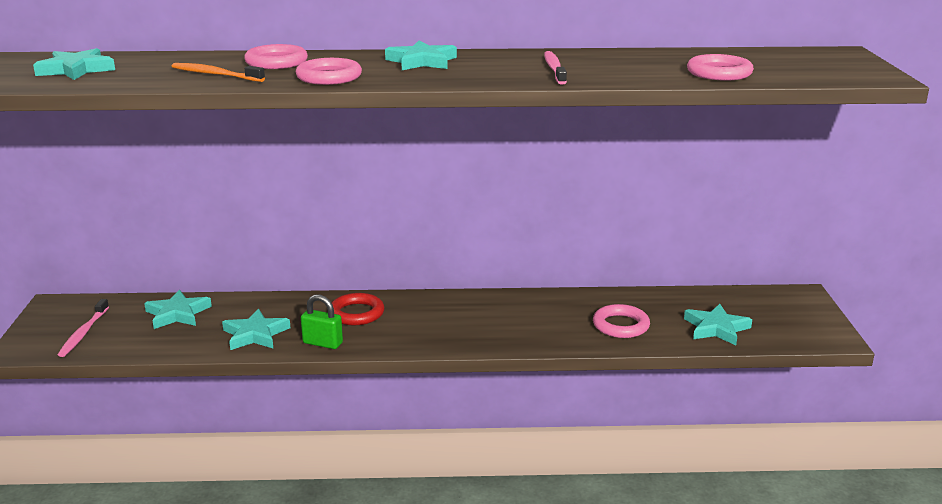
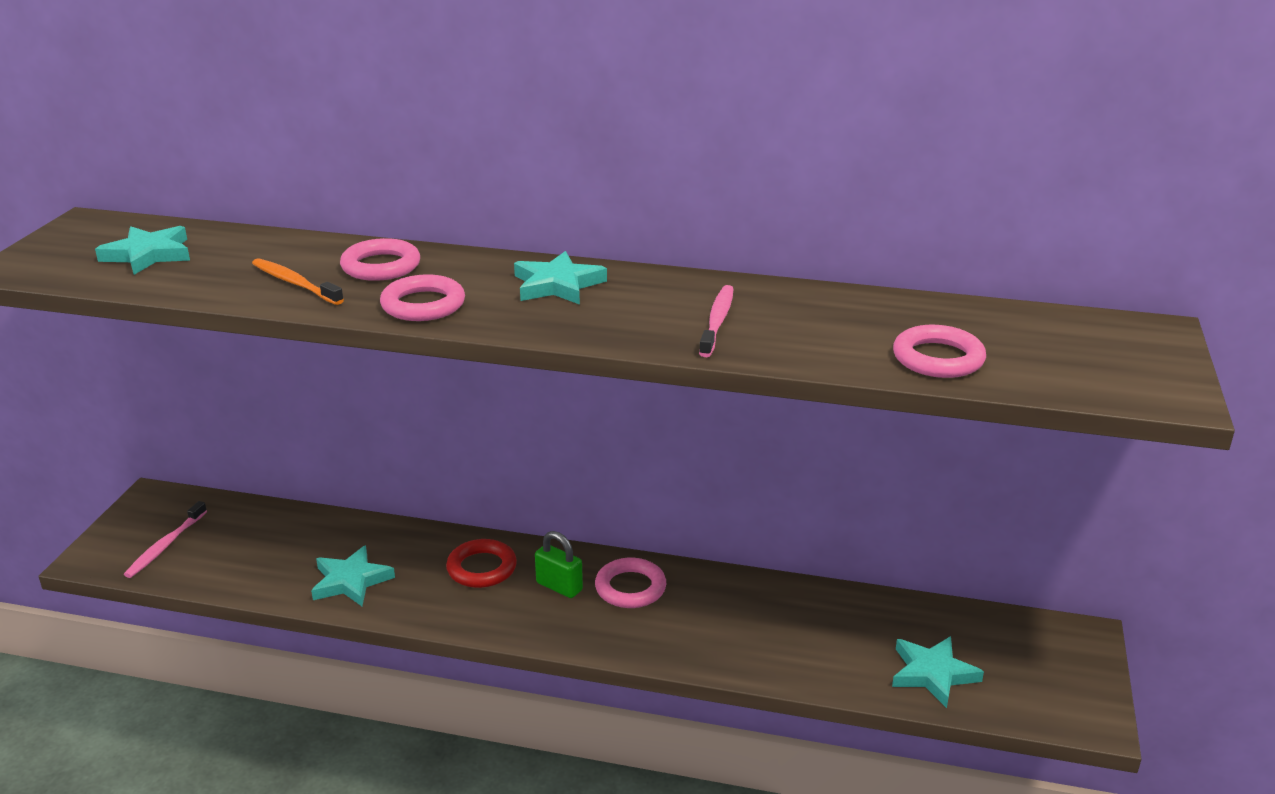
camera: 15 degrees right, 5 degrees up
(177, 314) = (277, 533): turquoise star -> none
(322, 343) = (422, 609): green padlock -> green padlock (559, 586)
(620, 325) = (804, 646): pink ring -> pink ring (630, 588)

